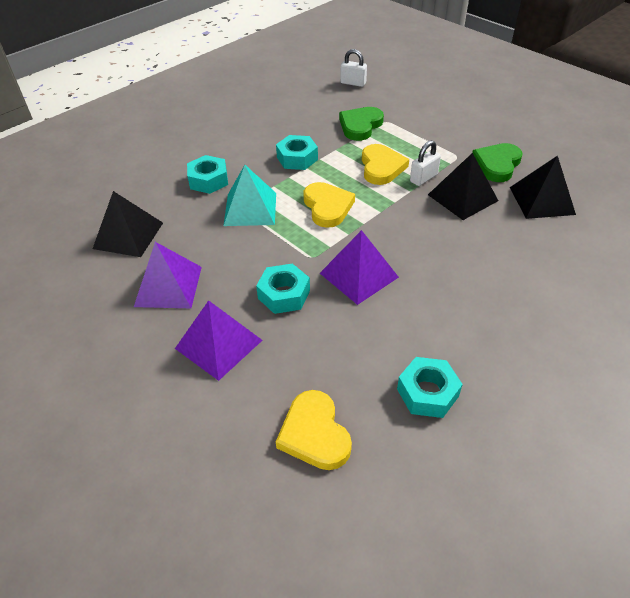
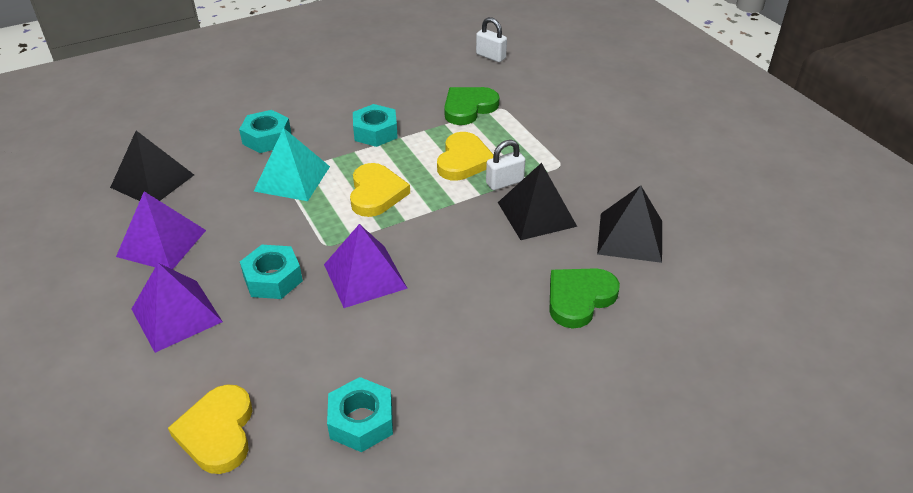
camera: 15 degrees right, 5 degrees down
(497, 165) = (602, 184): green heart -> green heart (579, 298)

